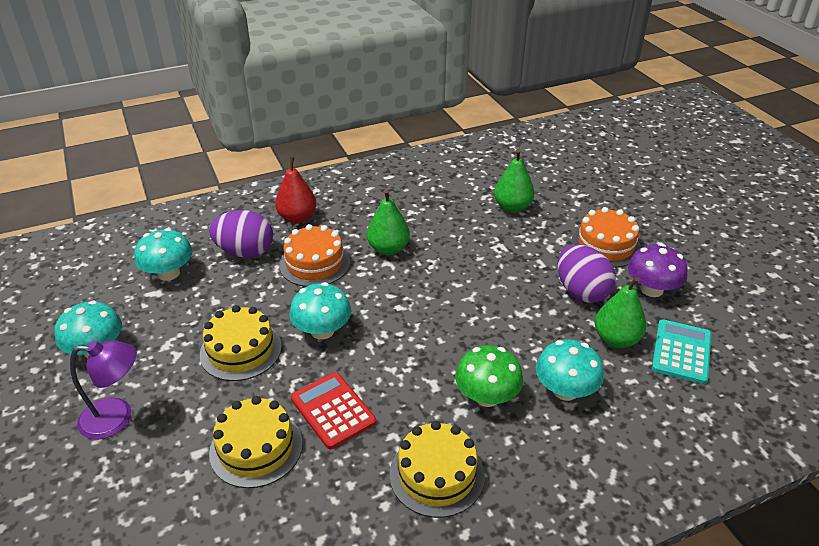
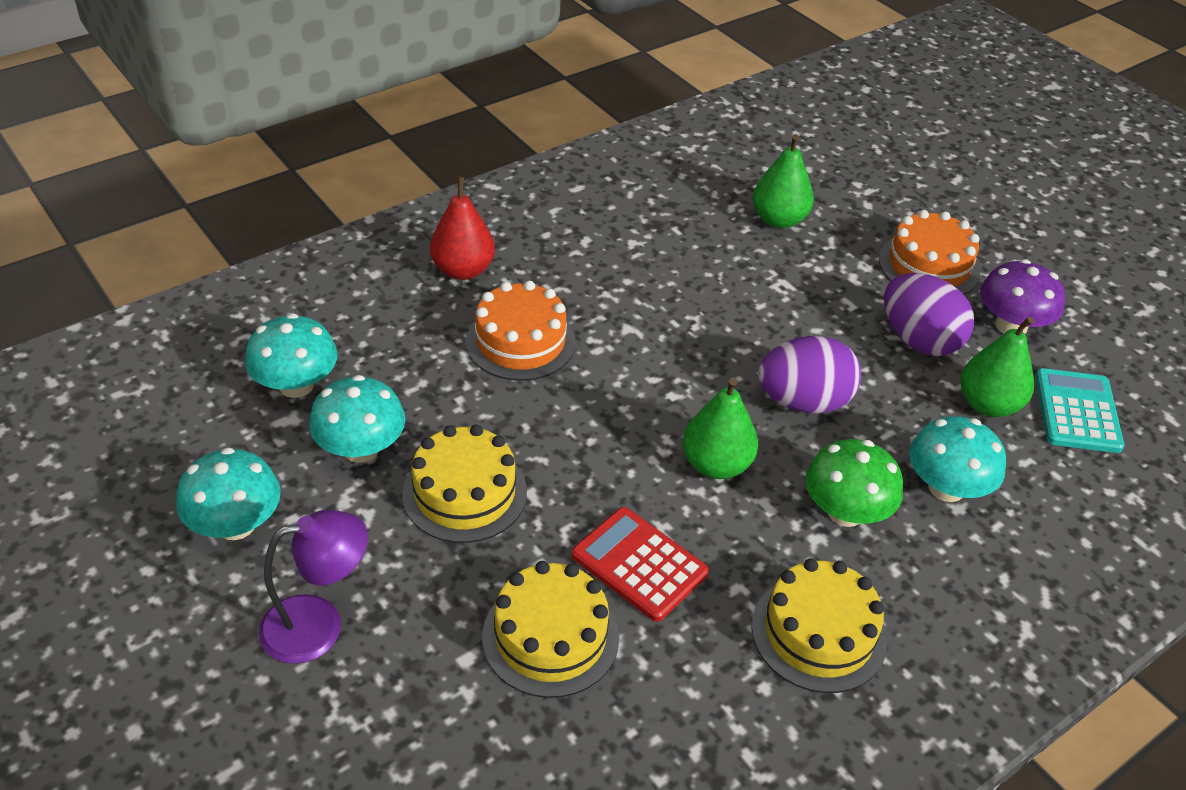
camera: 15 degrees left, 5 degrees up
(245, 252) = (404, 336): purple egg -> purple egg (803, 402)
(322, 331) = (575, 446): turquoise mushroom -> turquoise mushroom (361, 448)
(388, 249) = (622, 306): green pear -> green pear (716, 465)

